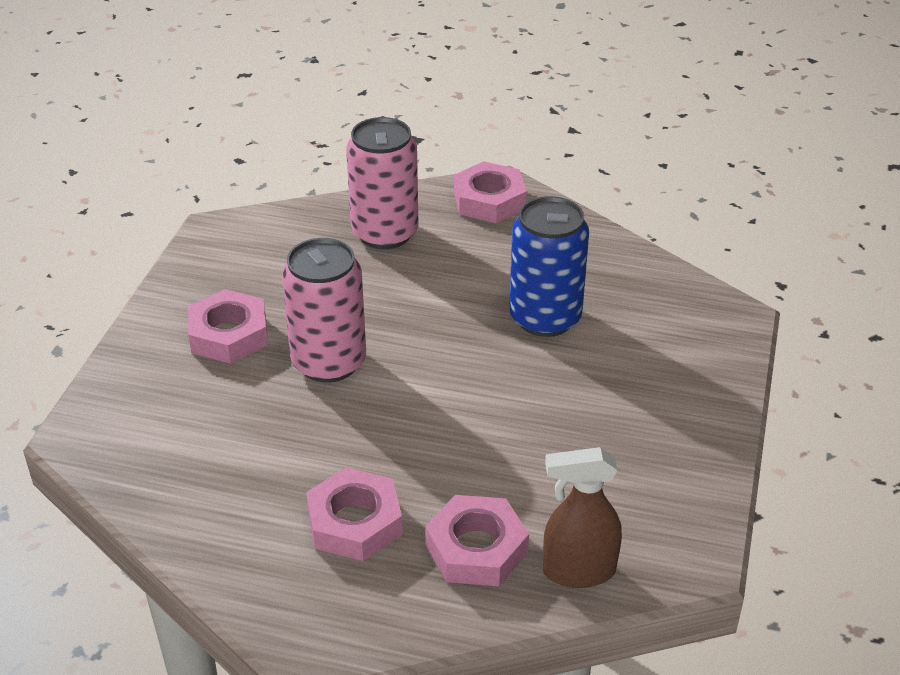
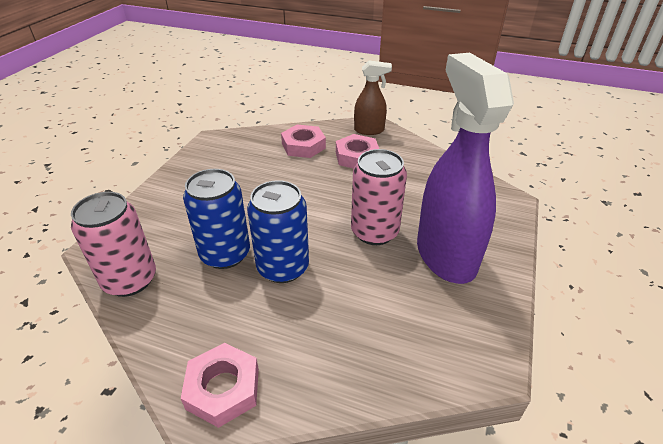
camera: 175 degrees left, 0 degrees up
(229, 334) = (445, 255): pink nut -> purple spray bottle
(385, 233) = (332, 348): pink can -> pink can (130, 280)
(458, 306) = (283, 267): none -> blue can
(578, 571) = (263, 137): brown spray bottle -> brown spray bottle (369, 130)

